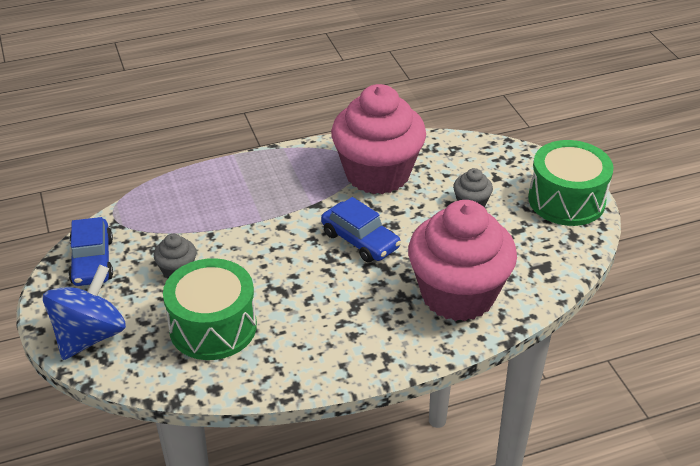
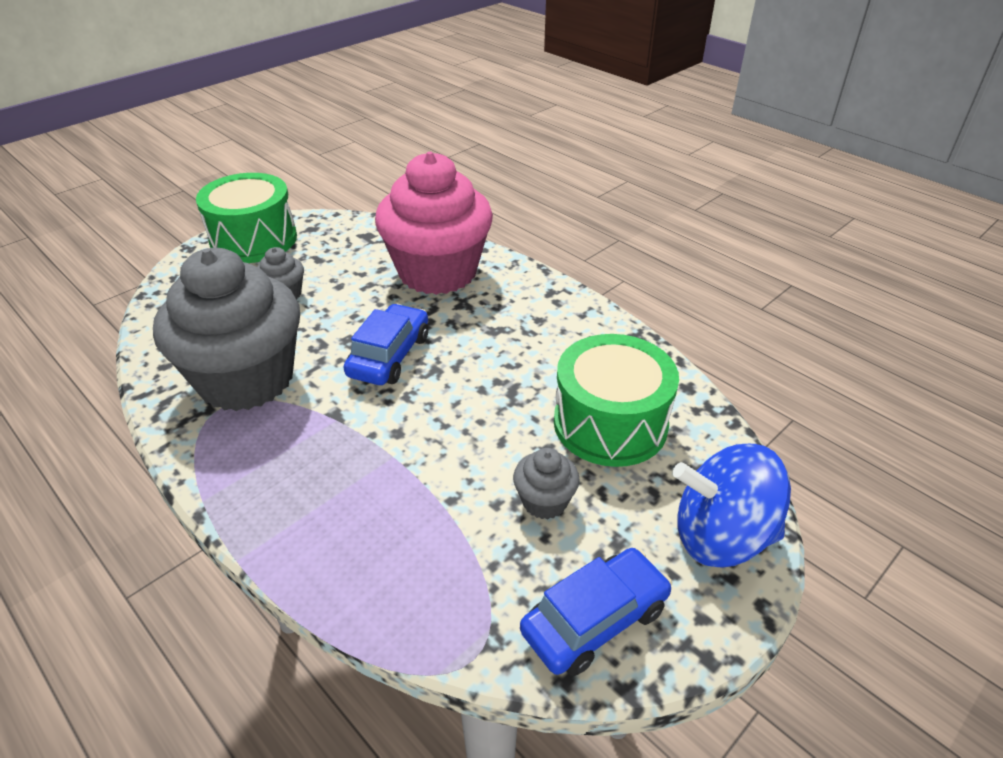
camera: 115 degrees left, 0 degrees up
(377, 174) = (246, 379): pink cupcake -> grey cupcake

